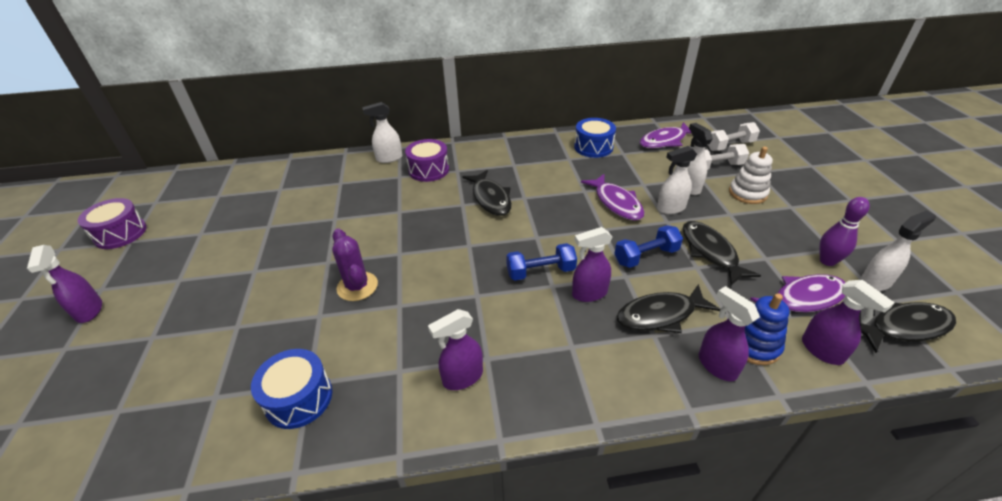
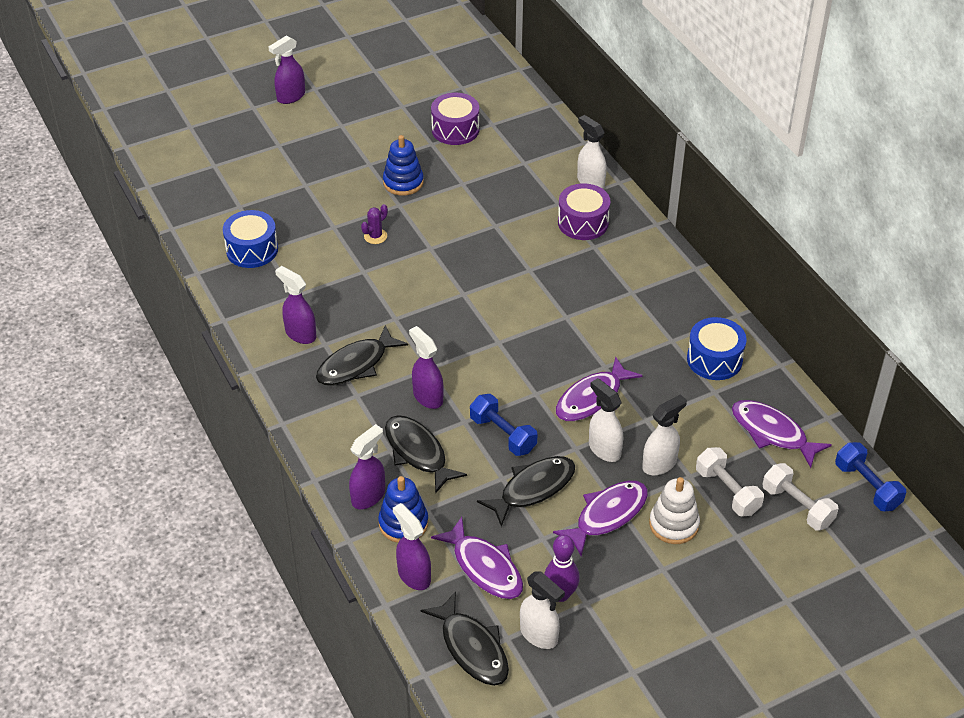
camera: 70 degrees right, 5 degrees up
(120, 233) = (381, 58): purple drum -> purple drum (455, 129)
(301, 253) = (403, 182): none -> blue stacking toy
(357, 286) = (375, 236): purple cactus -> purple cactus, size x0.60
(490, 198) = (550, 289): black fish -> black fish (356, 364)
(540, 272) = (445, 356): blue dumbbell -> blue dumbbell (867, 486)
(739, 220) = (607, 515): none -> purple fish
(822, 351) = (414, 575): purple spray bottle -> purple spray bottle turned 105 degrees clockwise

